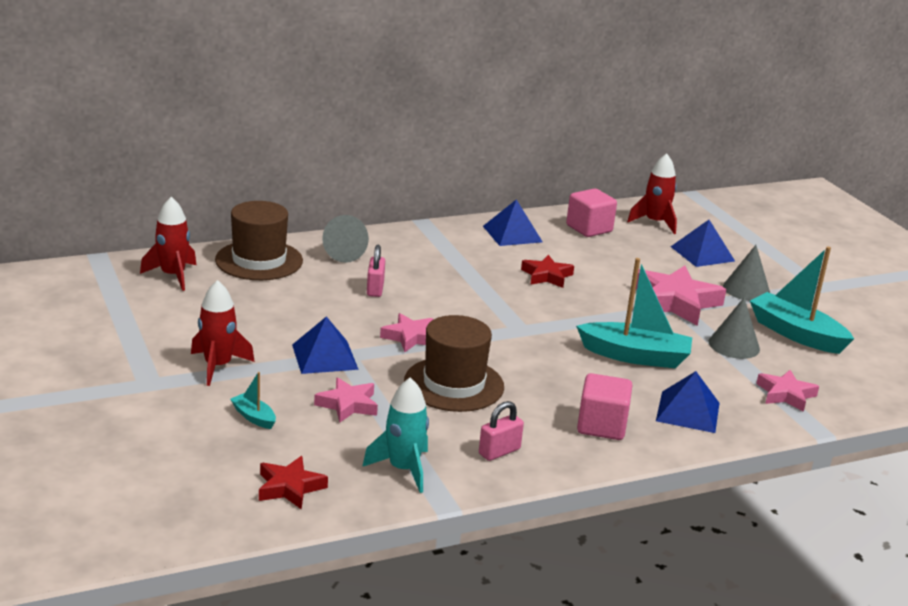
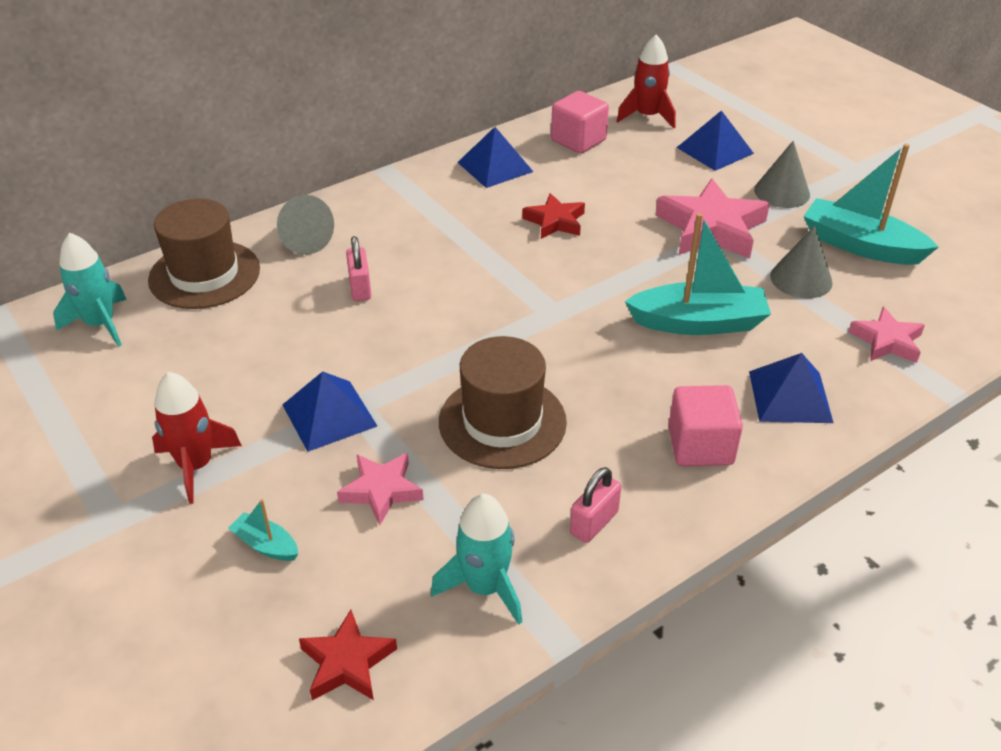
camera: 10 degrees left, 15 degrees up
(173, 276) = (100, 324): red rocket -> turquoise rocket
(410, 337) = (426, 356): pink star -> none

